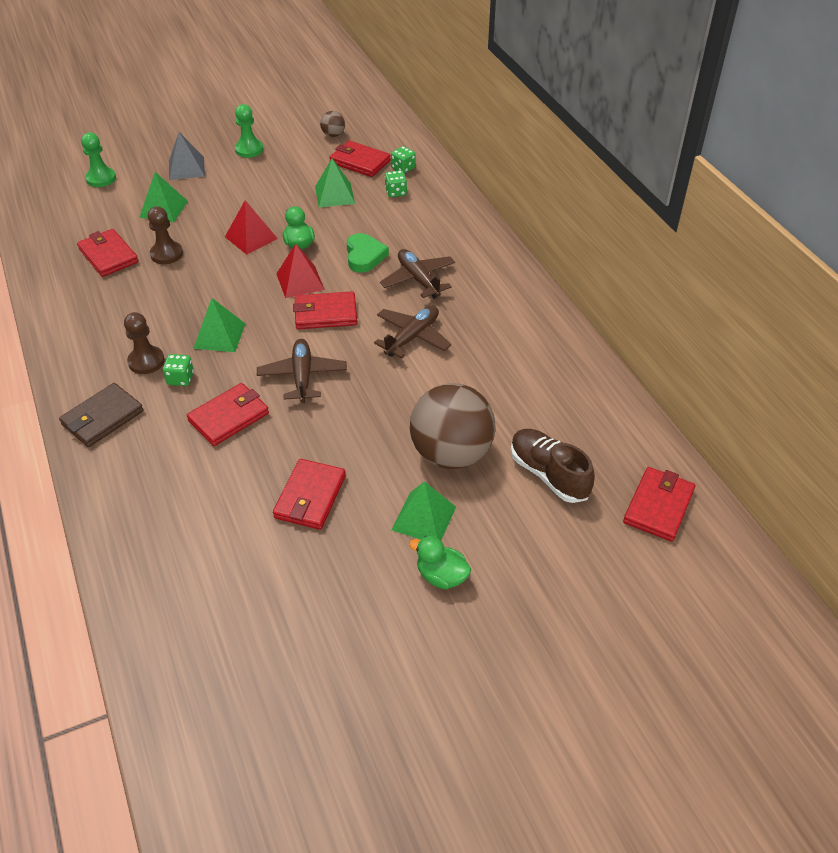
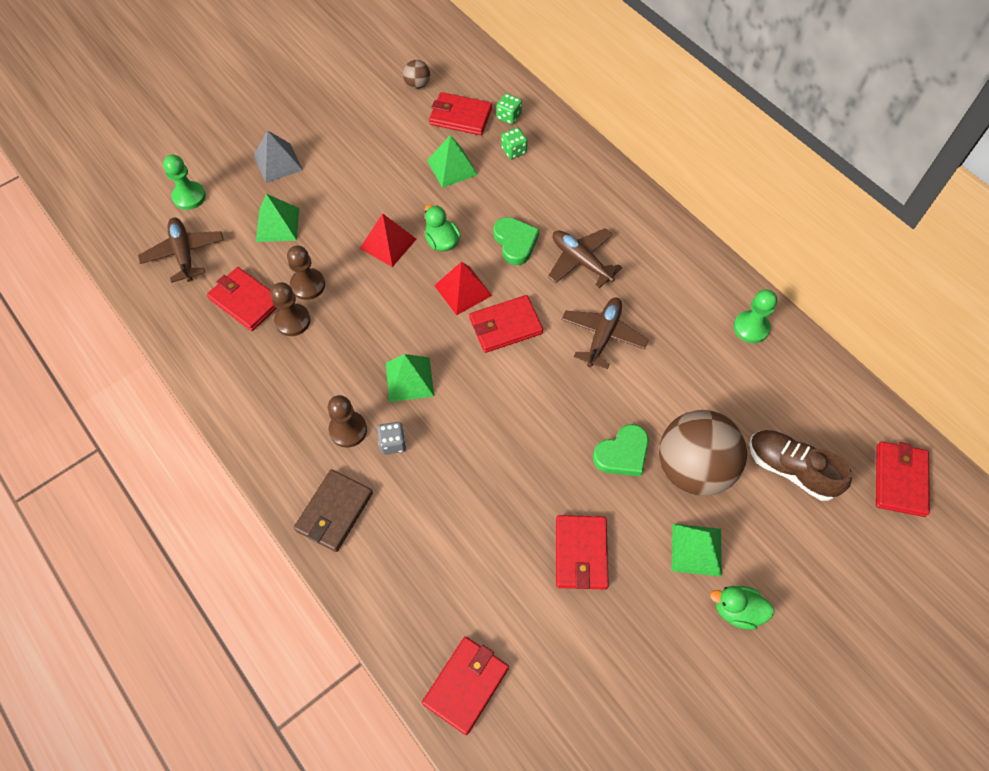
camera: 15 degrees left, 15 degrees up
(140, 276) = (292, 321): none -> brown pawn
(180, 378) = (393, 443): green dice -> grey dice
(229, 417) = (462, 478): red wallet -> red wallet (466, 685)
(249, 149) = (335, 123): green pawn -> green pawn (751, 328)
(302, 376) = (514, 410): brown plane -> brown plane (184, 254)
(387, 429) = (622, 454): none -> green heart

